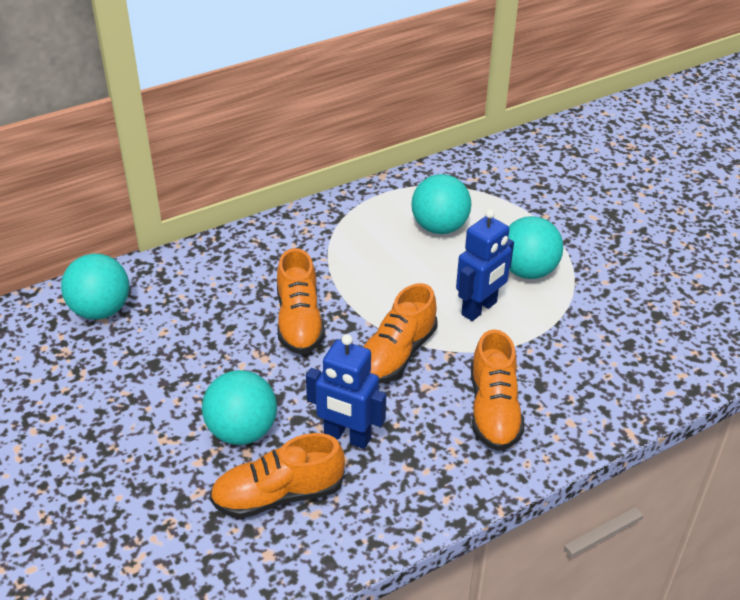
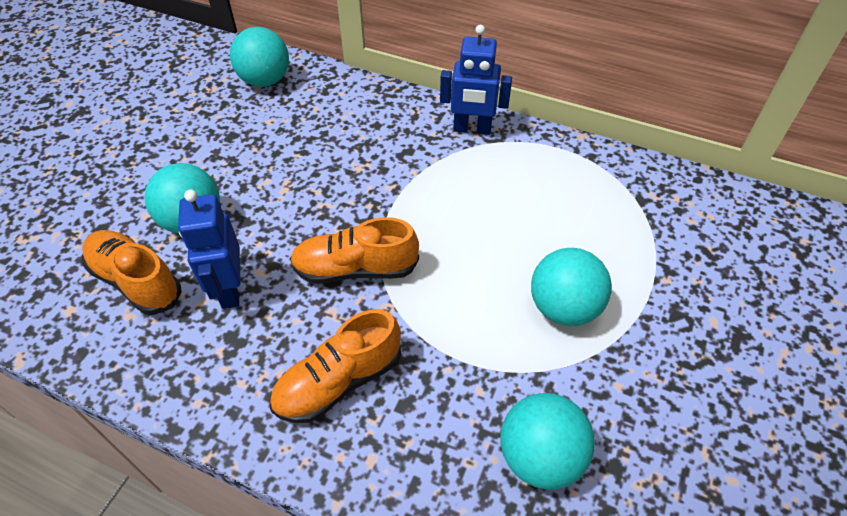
camera: 55 degrees right, 10 degrees up
(299, 322) = (343, 186): orange shoe -> none
(439, 227) = (555, 209): turquoise ball -> turquoise ball (540, 457)
(479, 308) = (471, 297): blue robot -> blue robot (472, 129)

